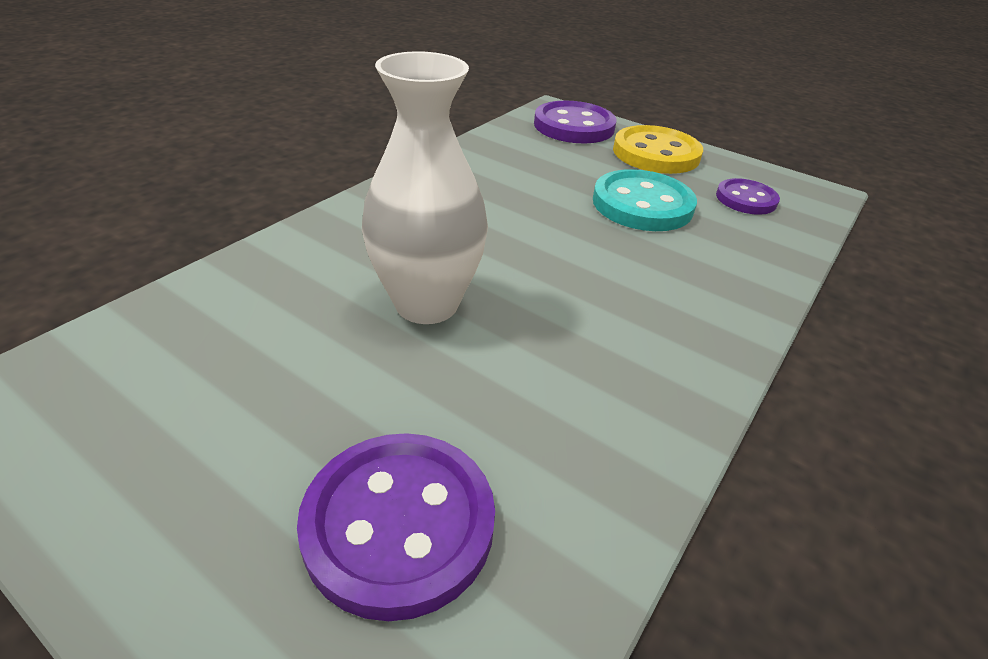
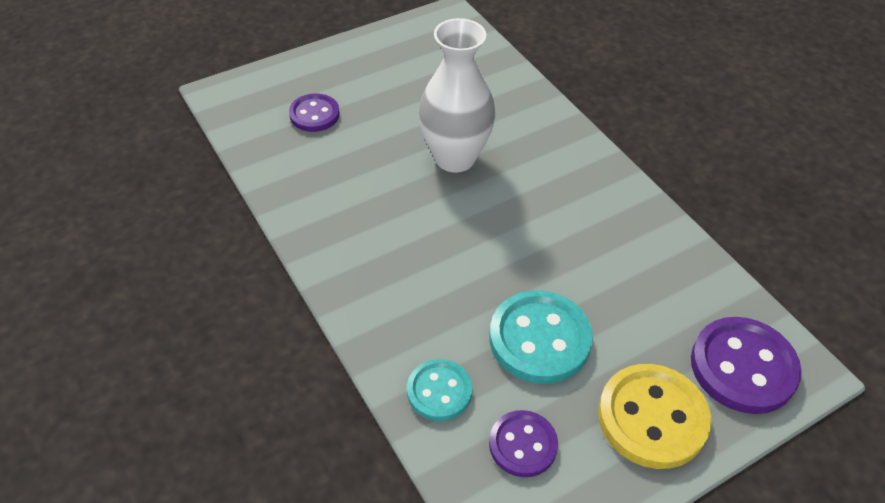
camera: 115 degrees right, 10 degrees up
(399, 524) = (314, 114): purple button -> purple button, size x0.61
(756, 246) = (439, 391): none -> turquoise button

